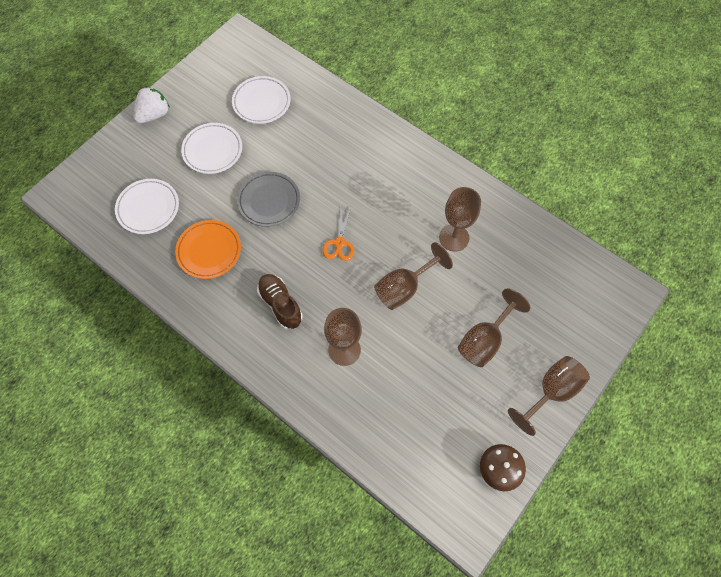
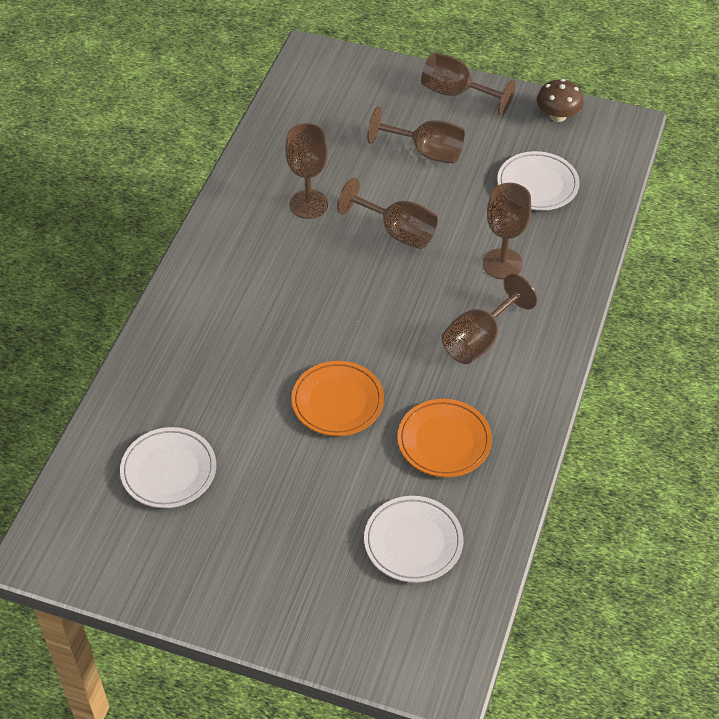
camera: 110 degrees left, 15 degrees down
(154, 115) = (244, 609): white strawberry -> none
(212, 150) = (281, 501): white plate -> white plate (537, 185)
(269, 201) = (337, 402): grey plate -> orange plate
(280, 304) = (479, 340): brown shoe -> brown goblet
(339, 243) = (367, 308): orange scissors -> none

